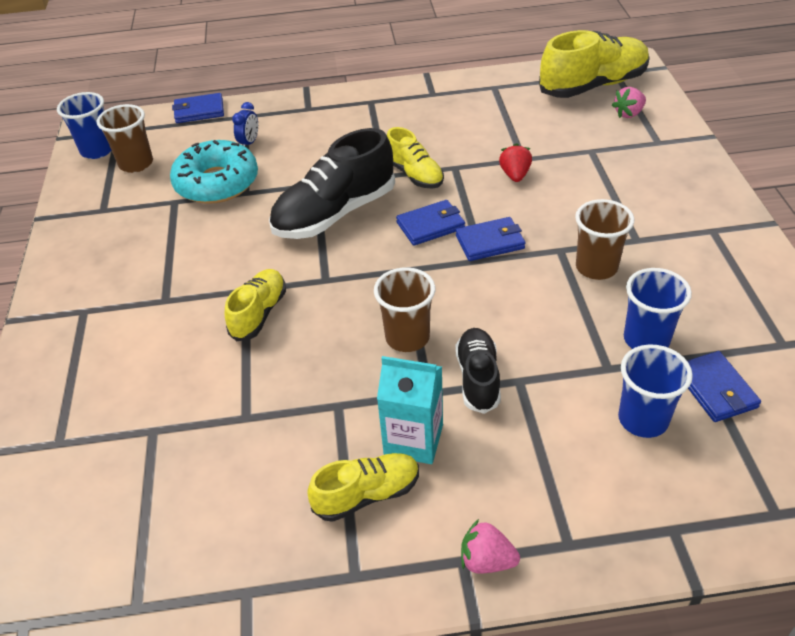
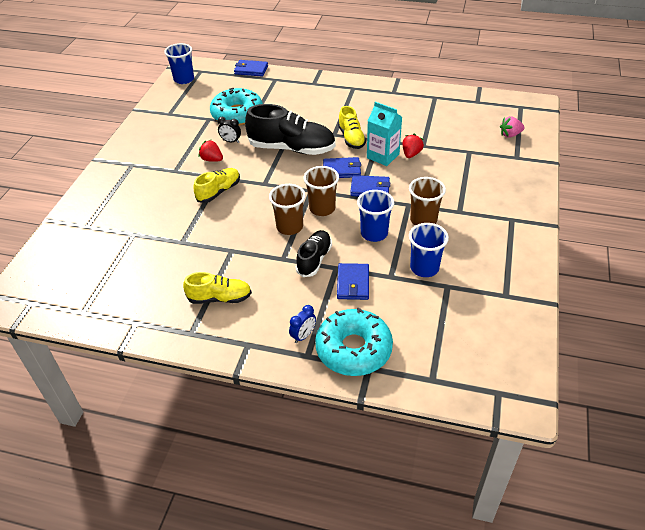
camera: 20 degrees right, 0 degrees up
(136, 163) = (200, 92): brown cup -> brown cup (322, 208)
(217, 265) = (212, 160): none -> red strawberry
(231, 227) = (231, 141): none -> black clock
(249, 143) = (268, 95): blue clock -> blue clock (303, 336)
(335, 213) = (292, 148): black shoe -> black shoe turned 150 degrees counterclockwise
(413, 440) = (260, 279): turquoise carton -> turquoise carton (383, 156)
(486, 560) = (260, 348): pink strawberry -> none
(593, 86) = (499, 111): yellow shoe -> none
(631, 507) = (353, 349): none -> turquoise donut
(643, 419) = (391, 309): blue cup -> blue cup (374, 233)
(715, 389) = (445, 306): blue wallet -> blue wallet (353, 283)

